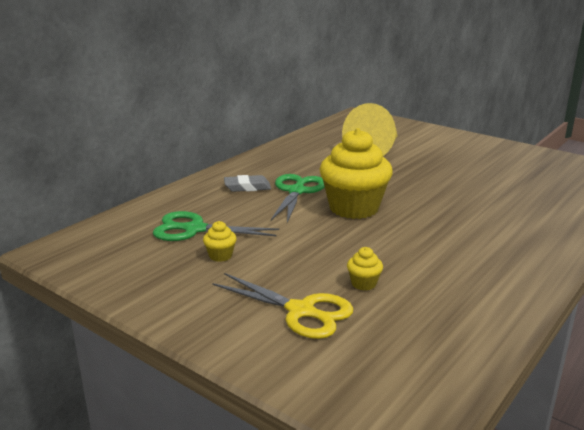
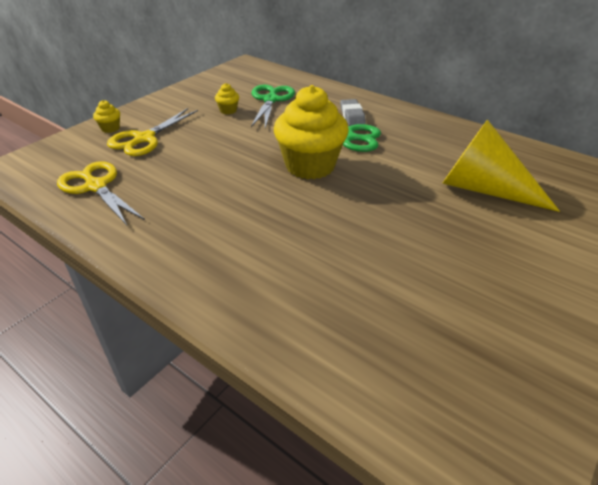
camera: 90 degrees right, 15 degrees up
(363, 283) = (170, 163): yellow cupcake -> yellow cupcake (110, 128)
(429, 330) = (96, 186): none -> yellow scissors

